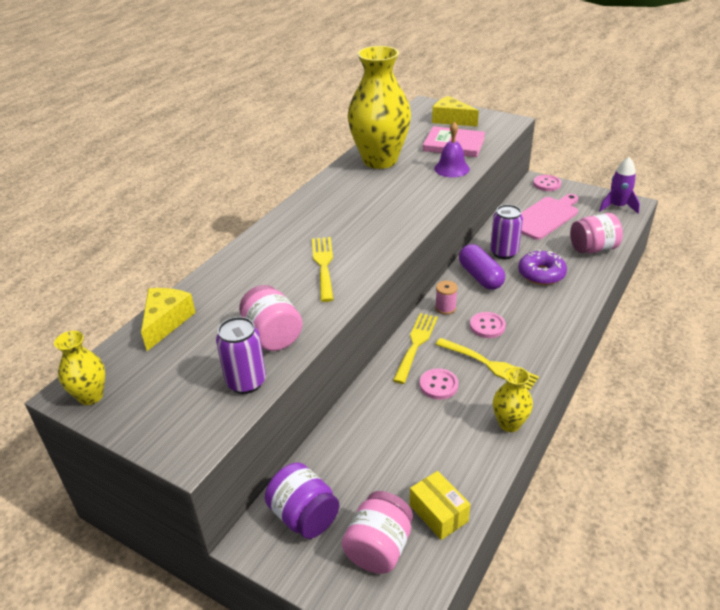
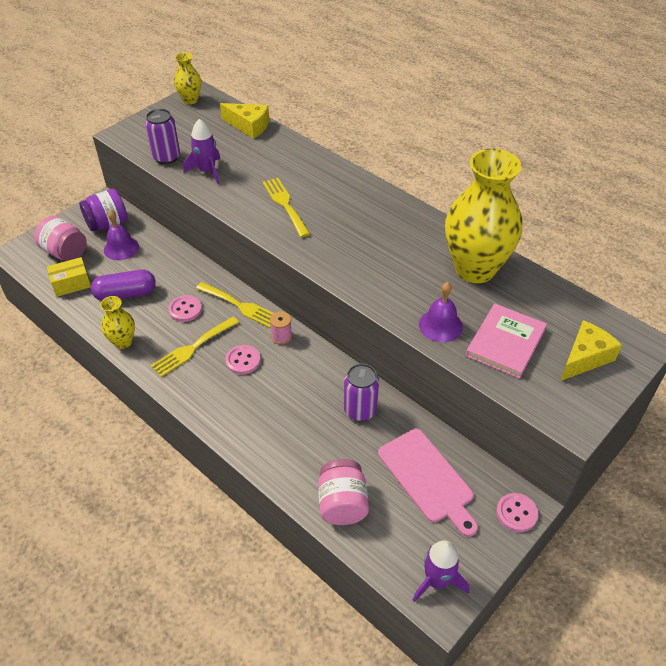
camera: 100 degrees right, 10 degrees up
(272, 336) = (207, 171): pink jar -> purple rocket
(323, 265) = (285, 205): yellow fork -> yellow fork turned 120 degrees counterclockwise
(353, 481) = (121, 248): none -> purple bell
(480, 277) = (322, 376): purple capsule -> purple capsule (126, 294)
(541, 274) = (309, 432): purple donut -> none

